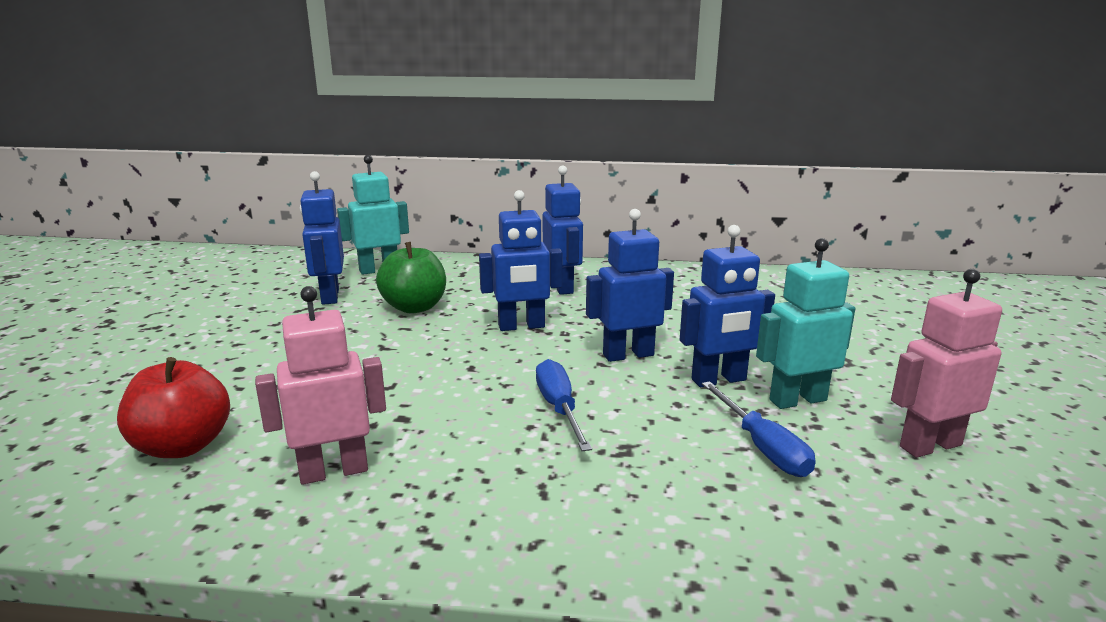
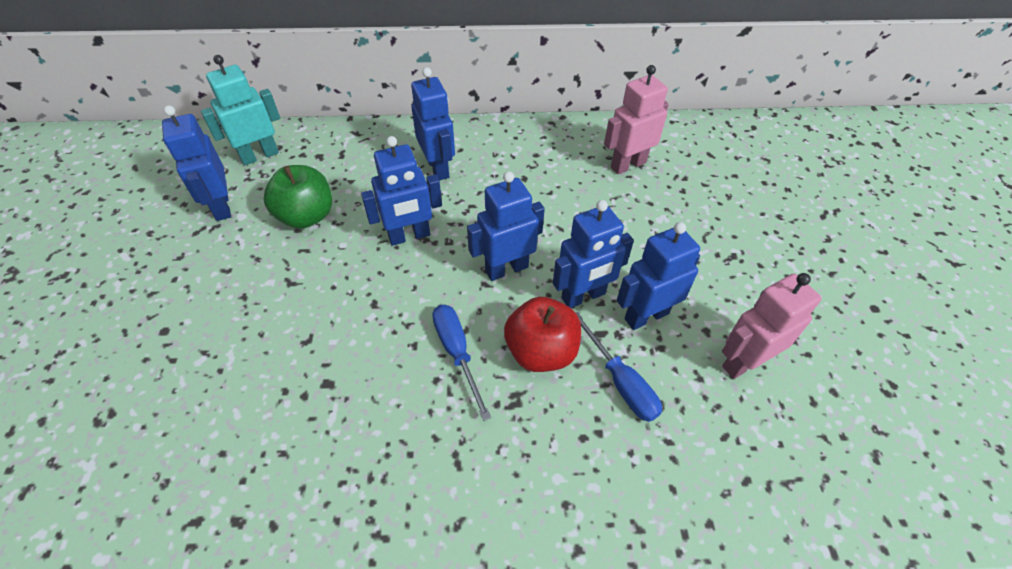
camera: 10 degrees left, 30 degrees up
(183, 446) = (145, 449): red apple -> red apple (541, 351)
(334, 471) = (284, 463): pink robot -> pink robot (628, 165)
(797, 400) = (646, 316): turquoise robot -> blue robot

